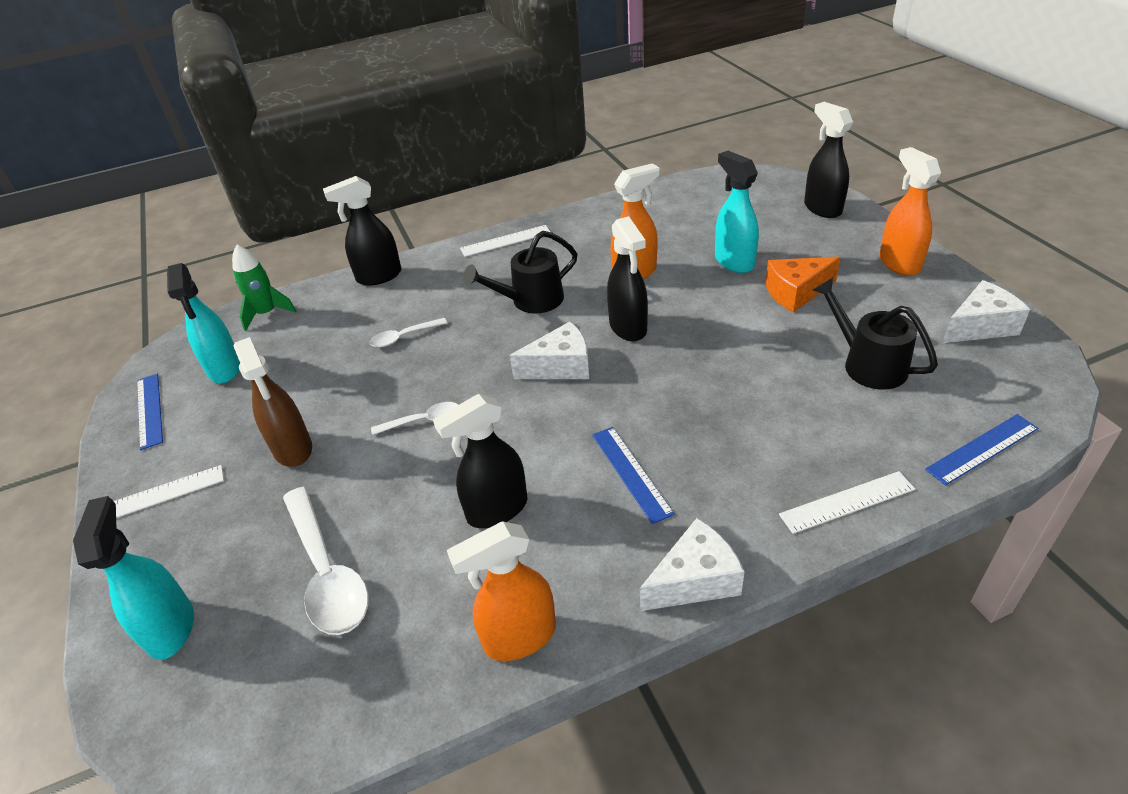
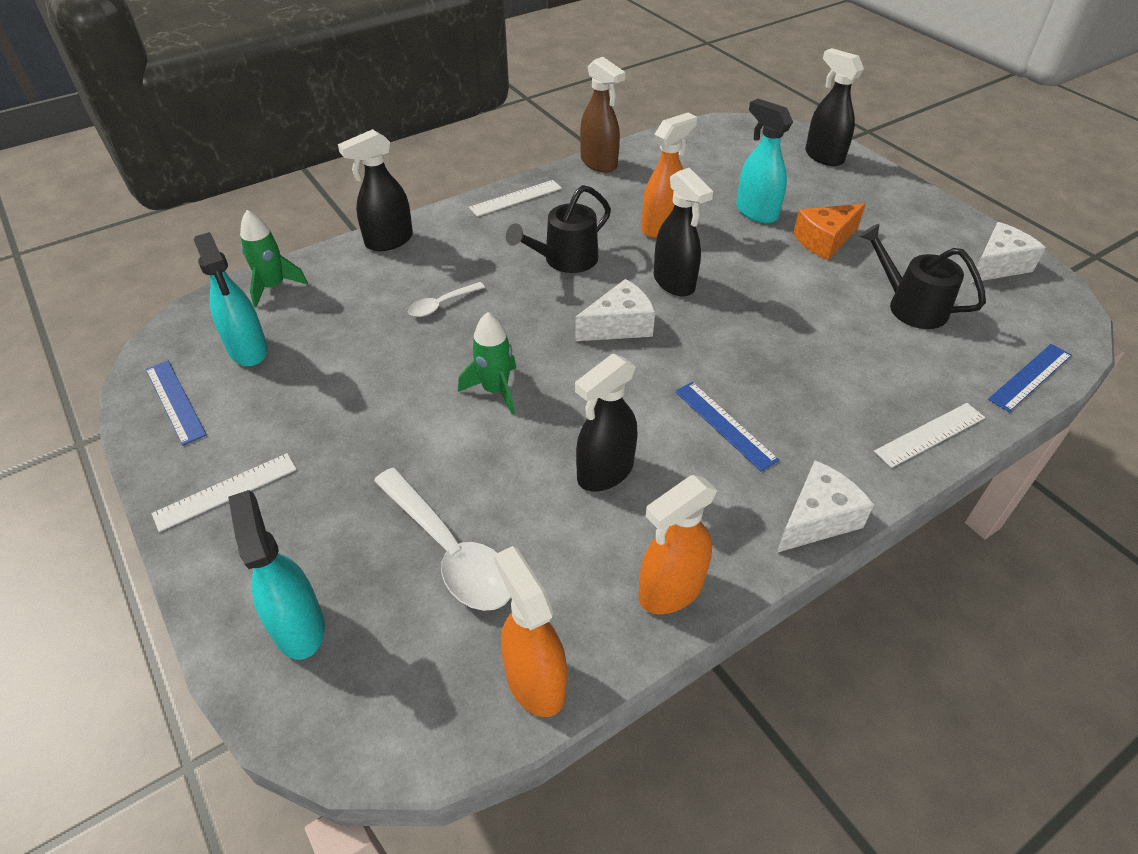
camera: 15 degrees left, 5 degrees up
(293, 449) = (363, 430): brown spray bottle -> brown spray bottle (599, 163)
(423, 421) = (495, 390): white spoon -> green rocket
(899, 263) = (909, 208): orange spray bottle -> orange spray bottle (534, 681)

